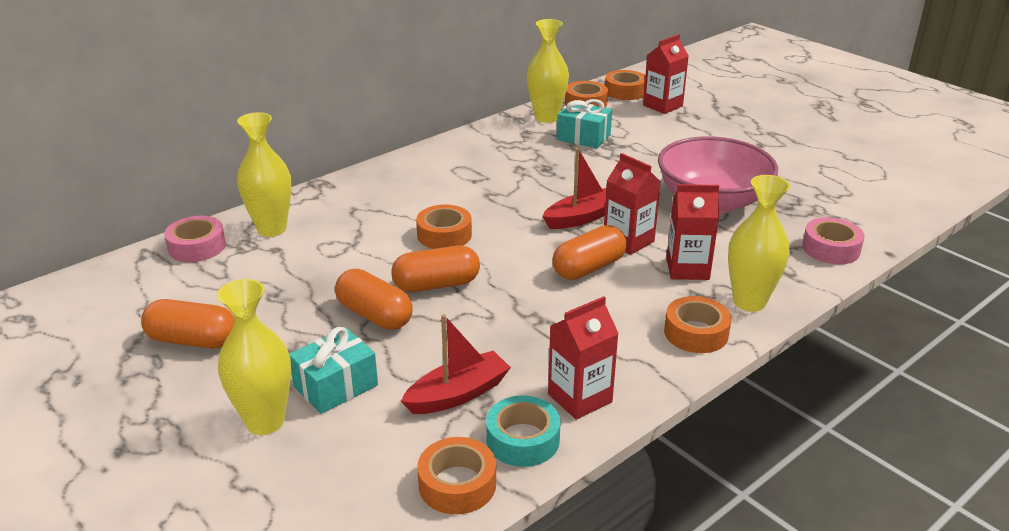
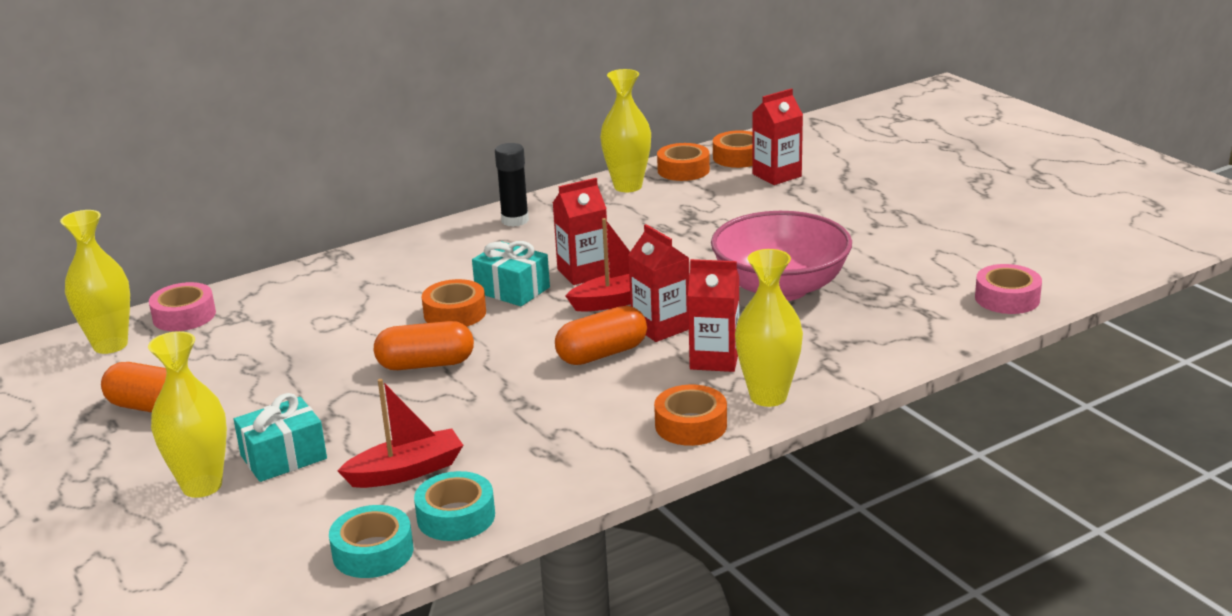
camera: 10 degrees right, 5 degrees down
(272, 229) = (269, 300): yellow vase -> yellow vase (110, 345)
(374, 315) = (348, 392): orange capsule -> none
(457, 484) = (373, 552): orange tape -> turquoise tape
(464, 149) = (515, 220): none -> black glue stick
(580, 398) = (533, 482): red carton -> red carton (583, 273)
(583, 137) = (662, 210): turquoise gift -> turquoise gift (512, 290)
(831, 249) = (896, 344): pink tape -> pink tape (1007, 298)

